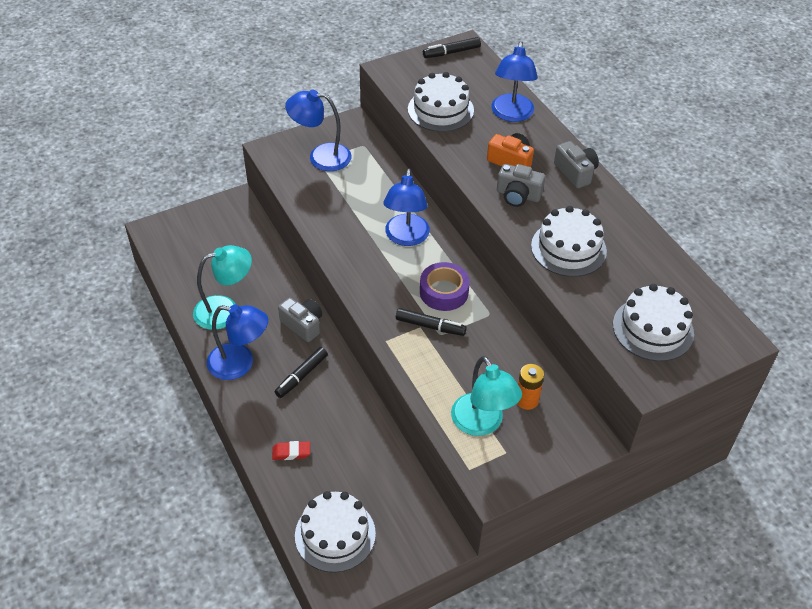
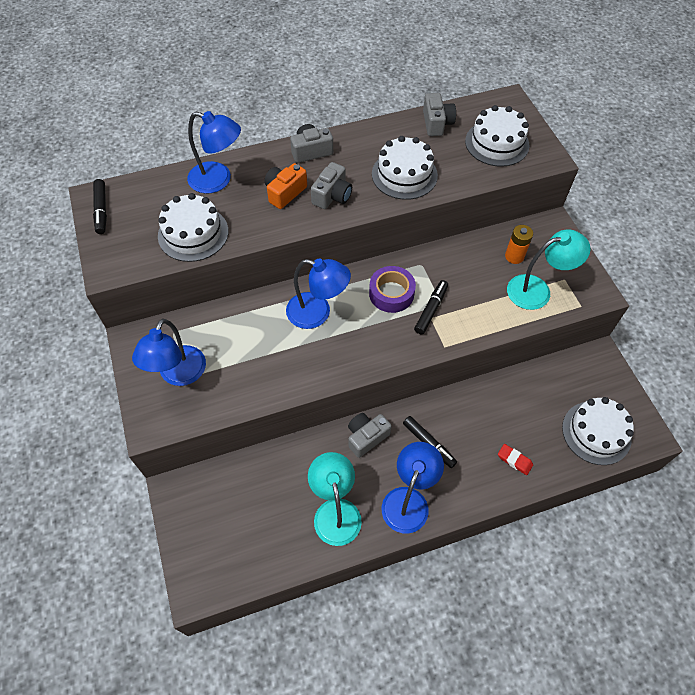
camera: 80 degrees left, 10 degrees up
(291, 452) = (514, 460): red eraser -> red eraser turned 60 degrees counterclockwise
(664, 271) = (437, 123): none -> grey camera

